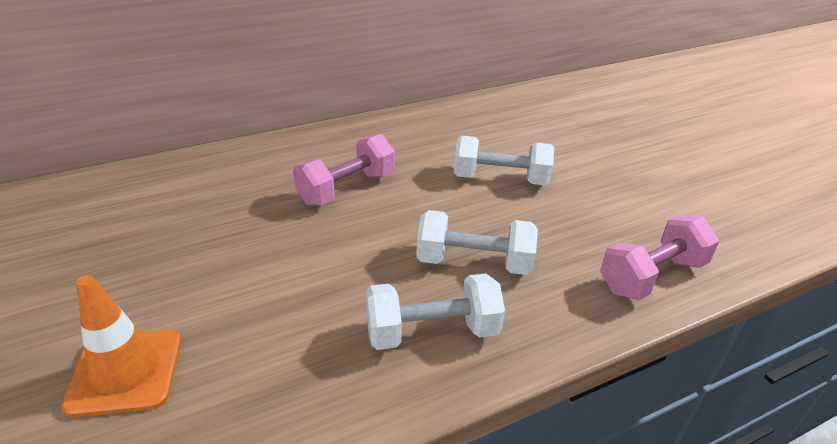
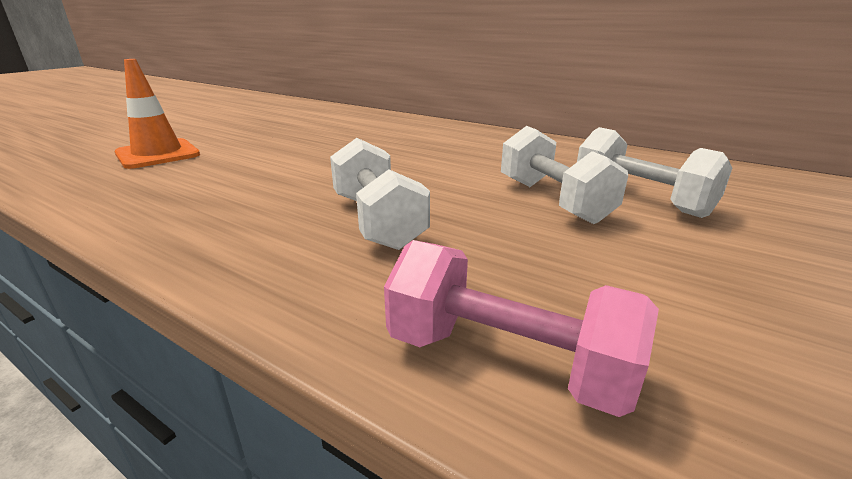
camera: 60 degrees right, 10 degrees down
(347, 189) = (421, 153): pink dumbbell -> none
(432, 332) = (247, 226): white dumbbell -> white dumbbell (640, 199)

